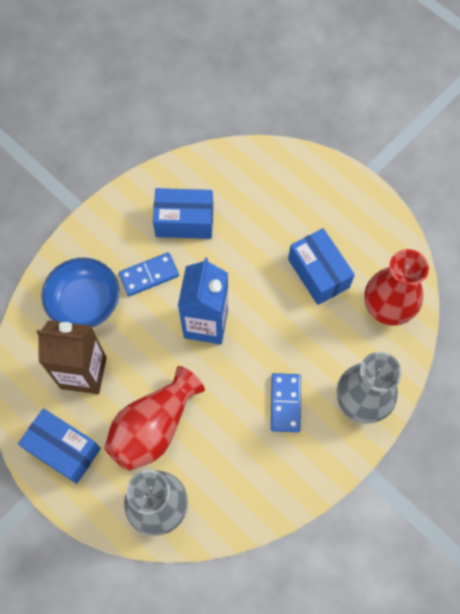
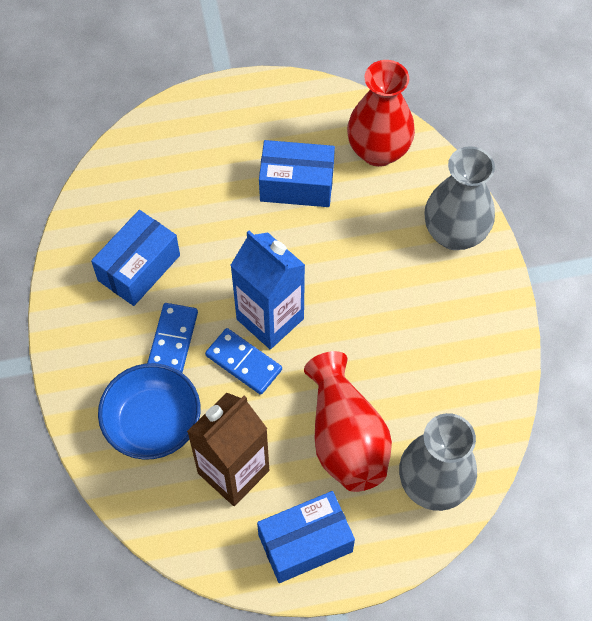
camera: 55 degrees left, 5 degrees down
(285, 403) = (409, 300): blue domino -> blue domino (243, 363)

